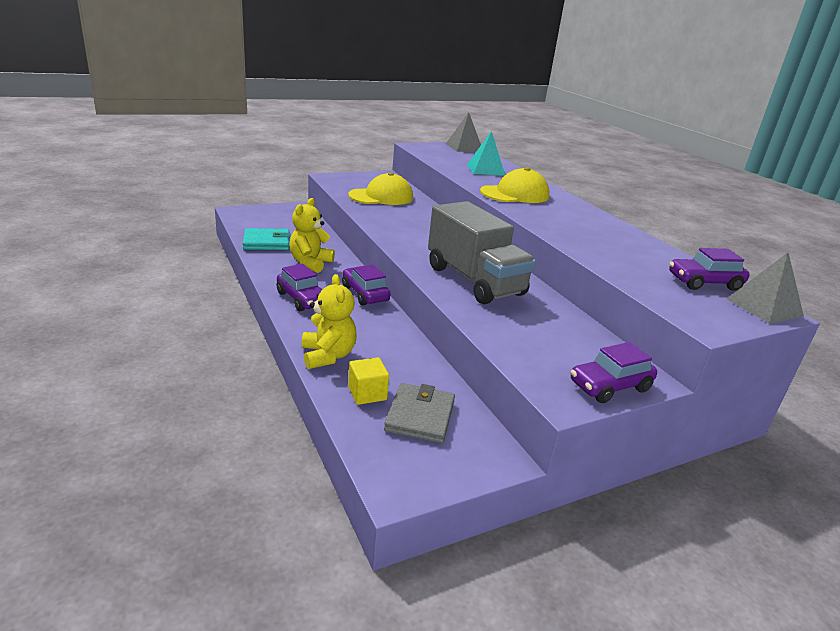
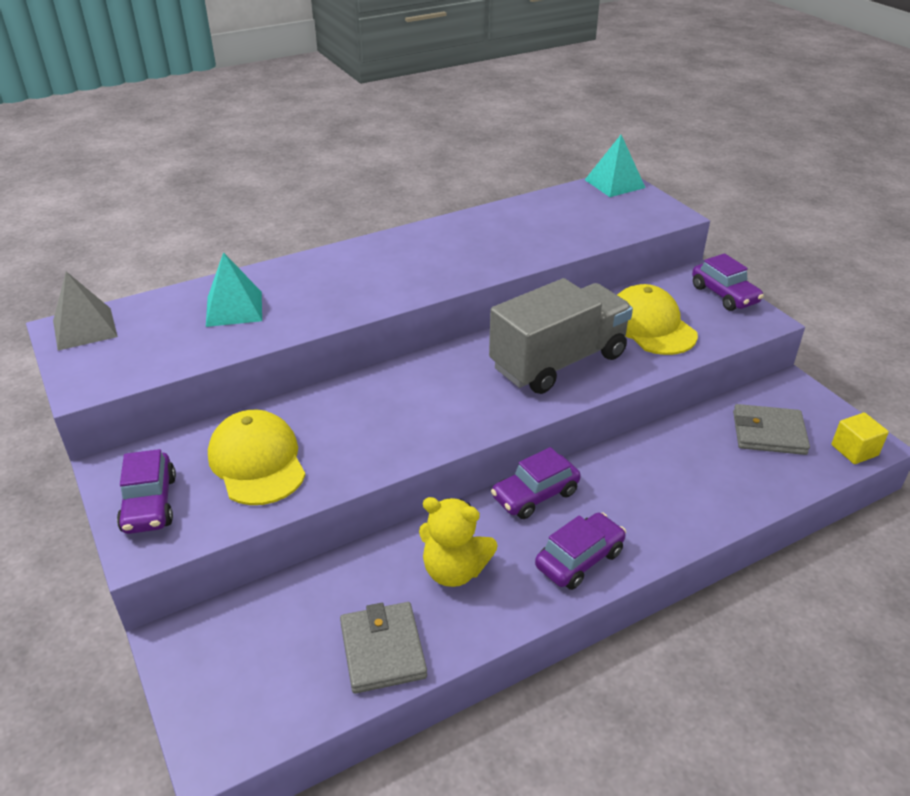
camera: 90 degrees left, 10 degrees up
(266, 242) = (382, 650): turquoise wallet -> grey wallet
(328, 356) = (706, 511): yellow teddy bear -> none
(367, 393) = (756, 472): yellow cube -> yellow cube (854, 450)
(515, 194) = (355, 287): yellow cap -> yellow cap (650, 326)
(704, 283) = (580, 201): purple car -> purple car (150, 504)
(764, 307) = (614, 183): grey pyramid -> turquoise pyramid

